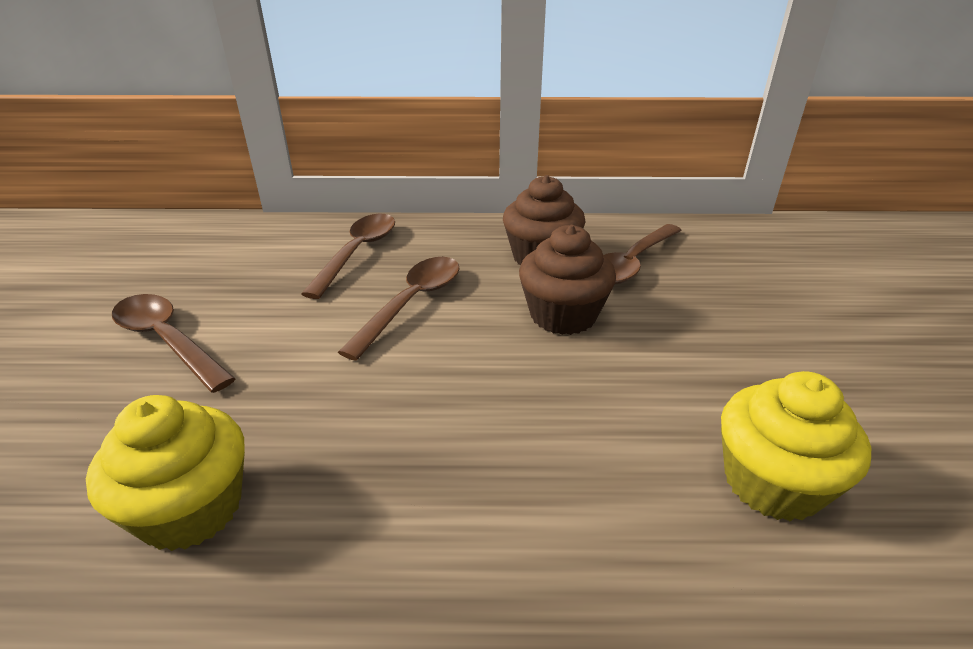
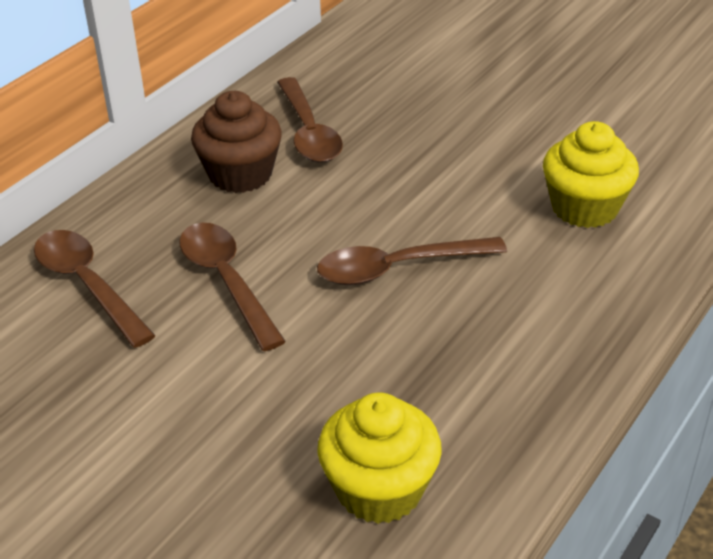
camera: 55 degrees left, 5 degrees up
(167, 340) = (109, 468): brown spoon -> brown spoon (398, 268)
(563, 315) = (340, 205): brown cupcake -> none

